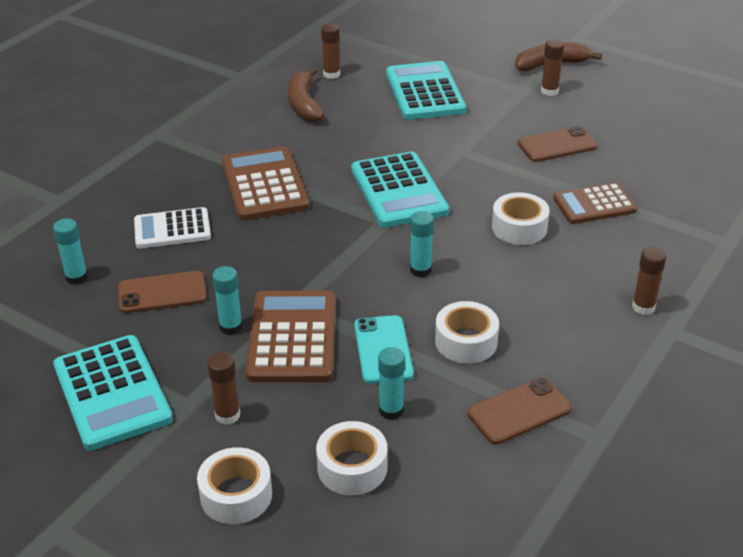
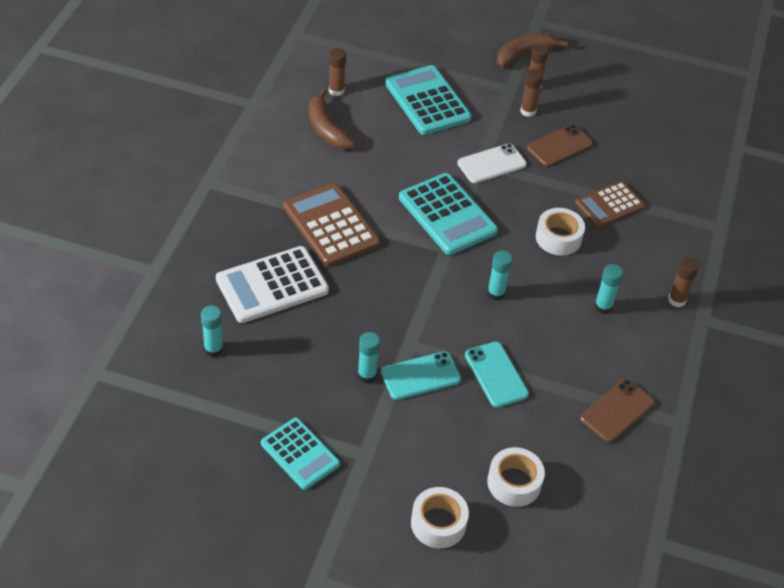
camera: 20 degrees left, 10 degrees up
(112, 392) = (300, 454): turquoise calculator -> turquoise calculator, size x0.66
(162, 293) = (294, 352): brown phone -> none
(172, 229) = (272, 285): white calculator -> white calculator, size x1.51
(227, 415) = (401, 456): brown glue stick -> brown glue stick (528, 111)
(292, 337) = (420, 376): brown calculator -> turquoise phone
(391, 410) = (523, 428): turquoise glue stick -> turquoise glue stick (603, 307)
(466, 341) = (556, 355): white tape -> none
(471, 152) = (491, 164): none -> white phone

